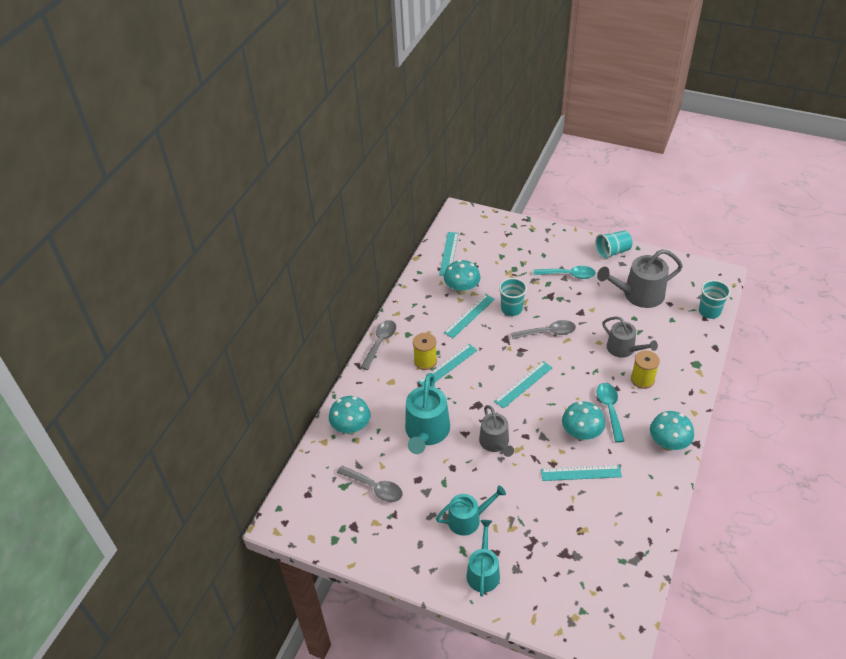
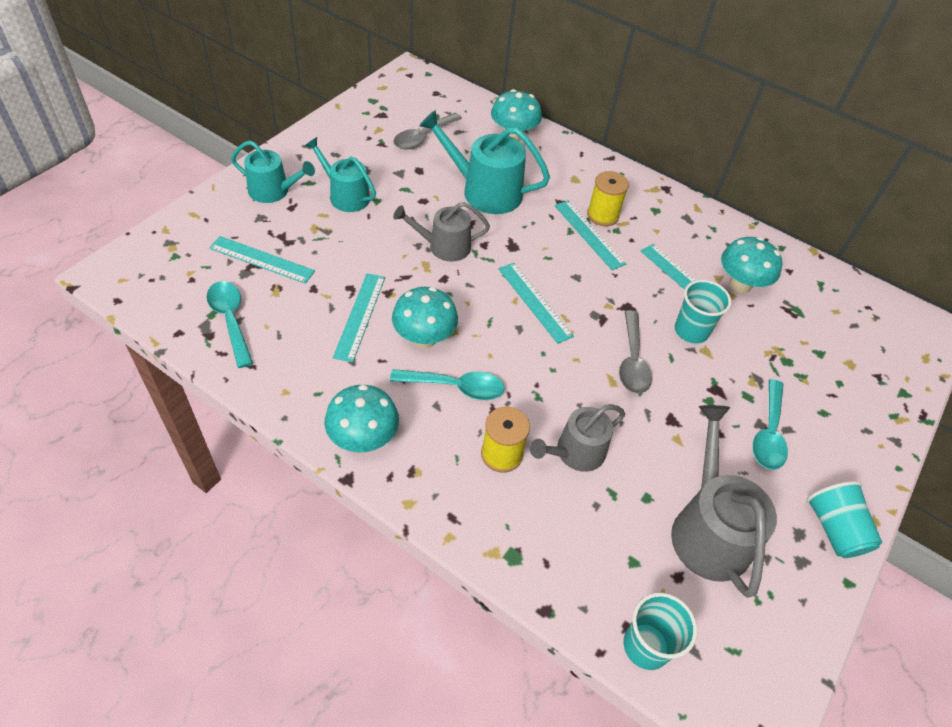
camera: 95 degrees right, 5 degrees up
(380, 343) = (644, 182): grey spoon -> none
(449, 254) = (824, 289): turquoise ruler -> turquoise ruler (261, 260)
(468, 519) = (345, 196): turquoise watering can -> turquoise watering can turned 135 degrees clockwise
(621, 547) = (230, 320): none -> turquoise spoon

